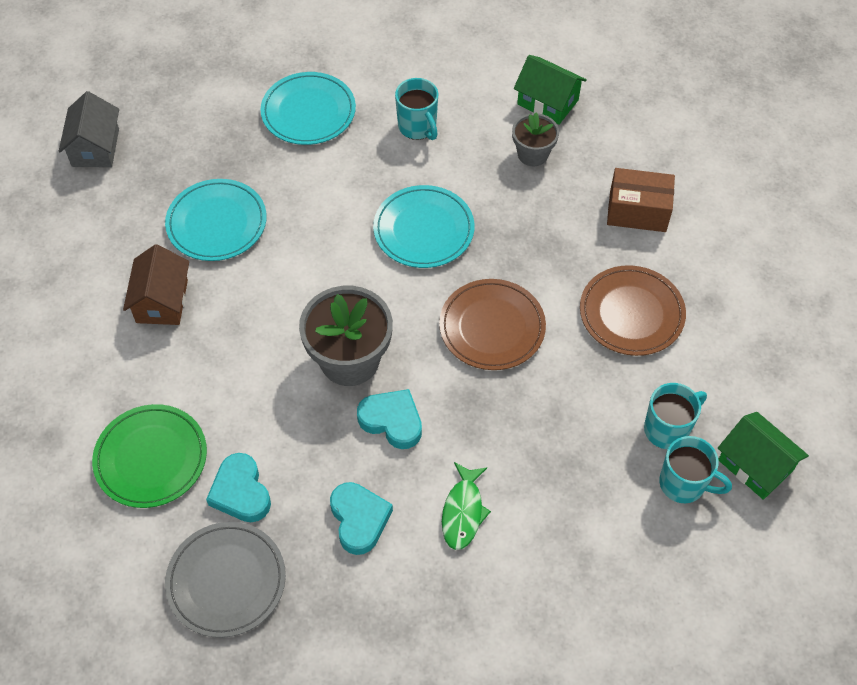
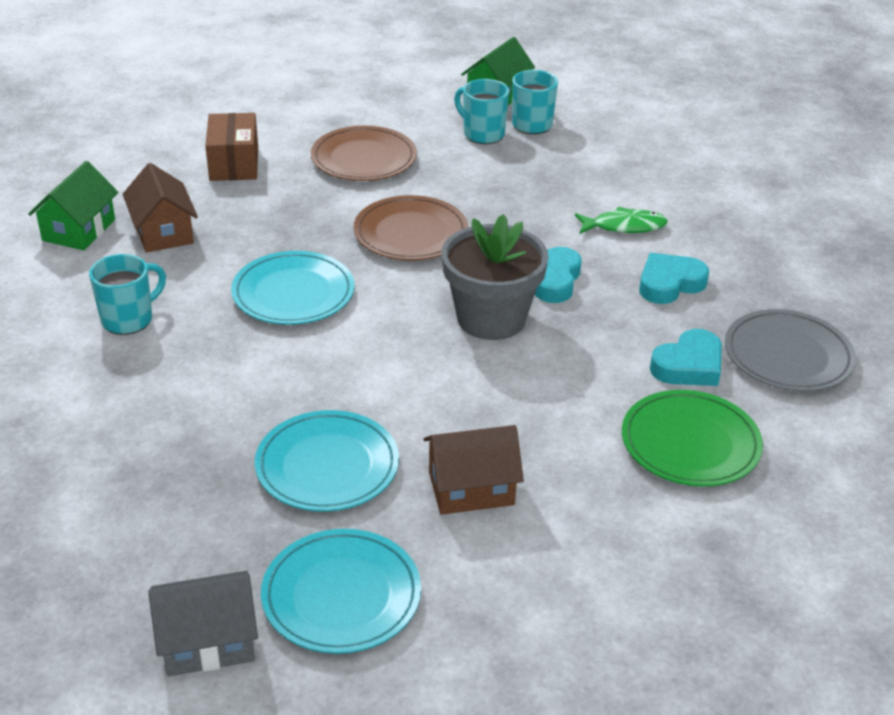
camera: 105 degrees left, 20 degrees down
(308, 112) = (109, 418): turquoise plate -> turquoise plate (341, 595)
(532, 154) = (163, 232): grey flower pot -> brown house

